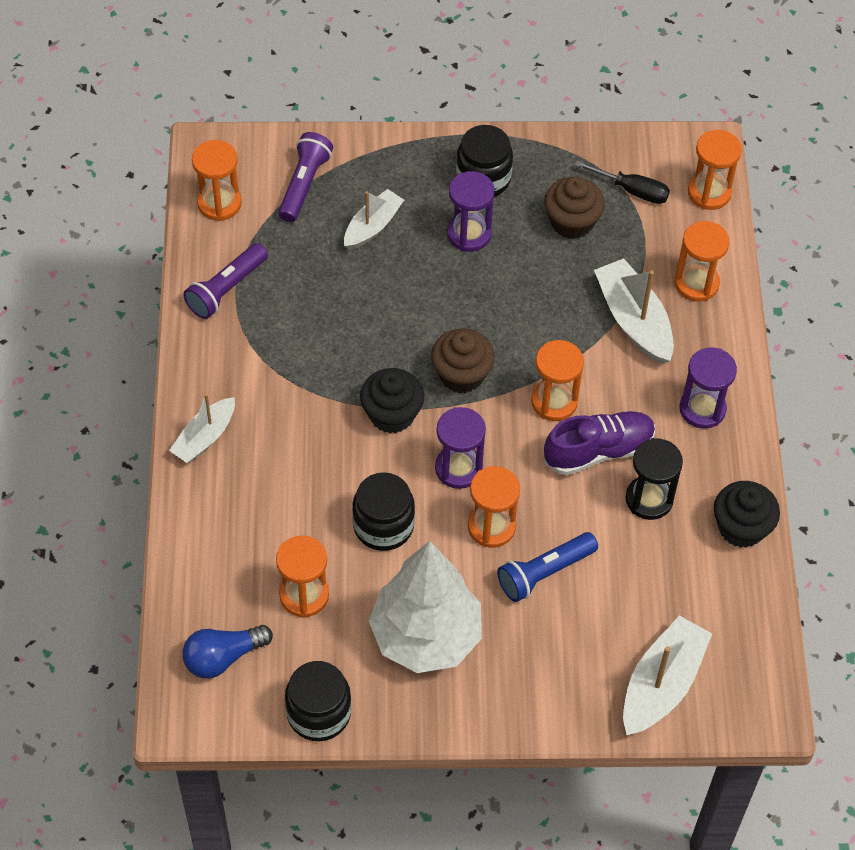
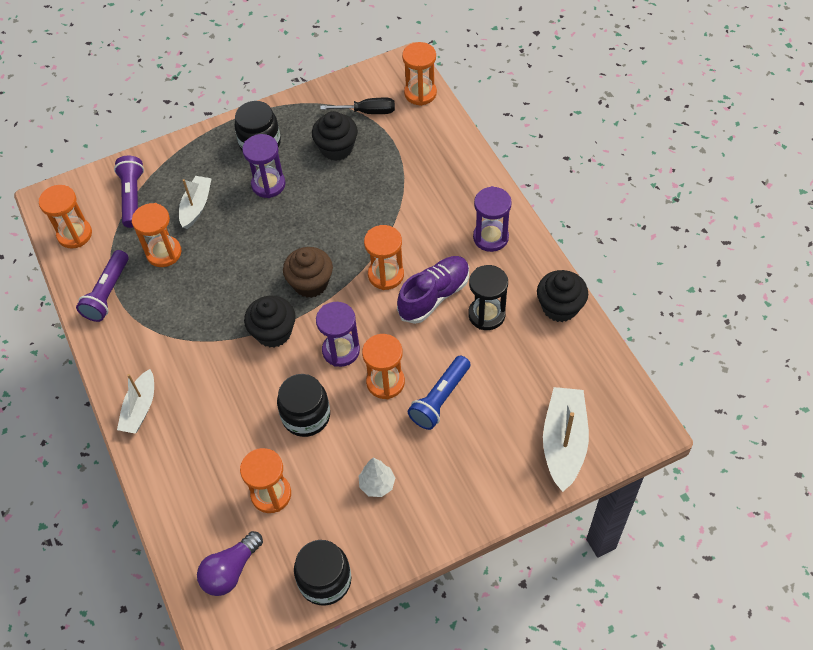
camera: 20 degrees left, 0 degrees up
(223, 657) = (230, 570): blue light bulb -> purple light bulb
(425, 636) = (377, 484): white tree -> white tree, size x0.40
(572, 222) = (336, 148): brown cupcake -> black cupcake
(633, 320) = (412, 197): white boat -> none
(696, 283) = (442, 155): orange hourglass -> orange hourglass (164, 253)

